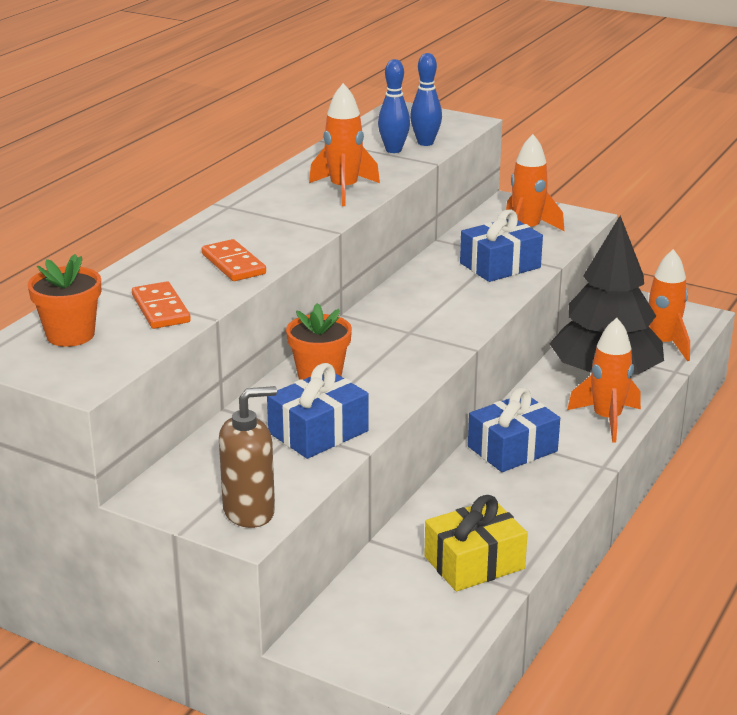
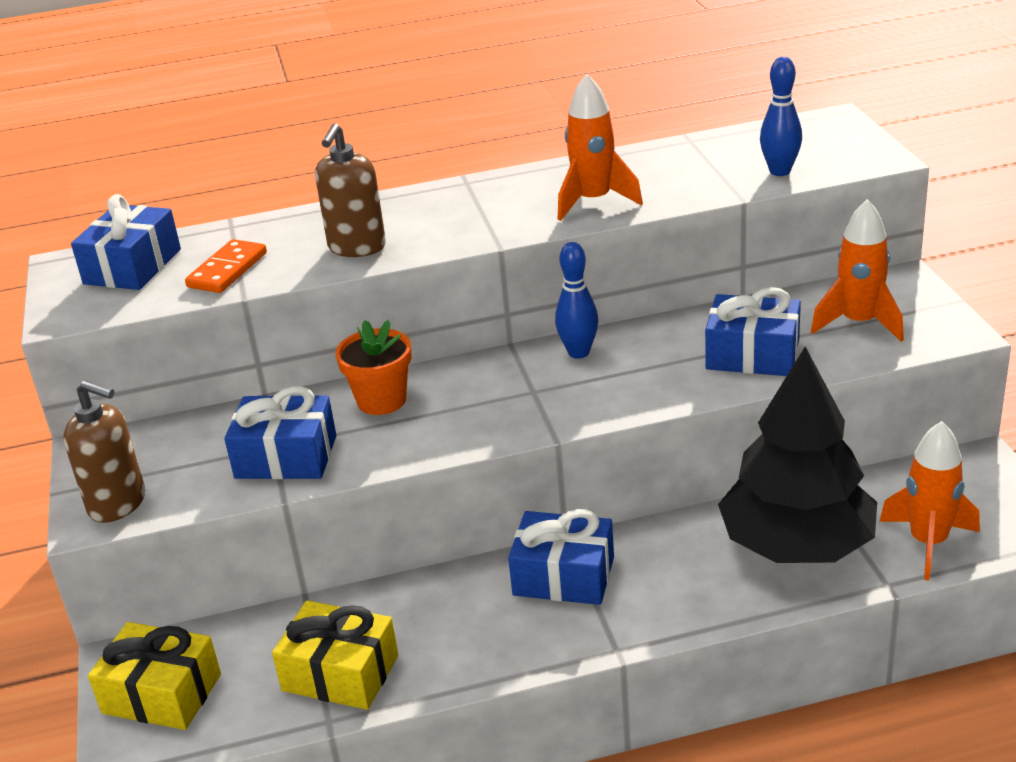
camera: 50 degrees right, 5 degrees up
(70, 335) = (132, 267): orange flower pot -> blue gift
(233, 264) = (357, 247): orange domino -> brown soap dispenser
(380, 640) = (162, 694): none -> yellow gift
(393, 150) = (730, 169): blue bowling pin -> blue bowling pin (578, 352)
(607, 419) = (710, 599): orange rocket -> none

